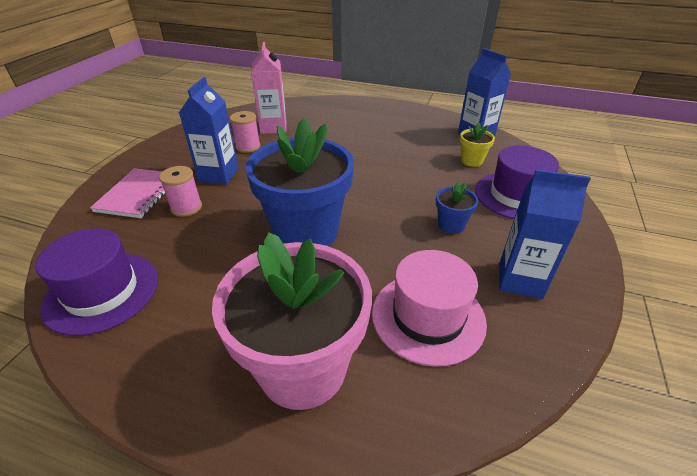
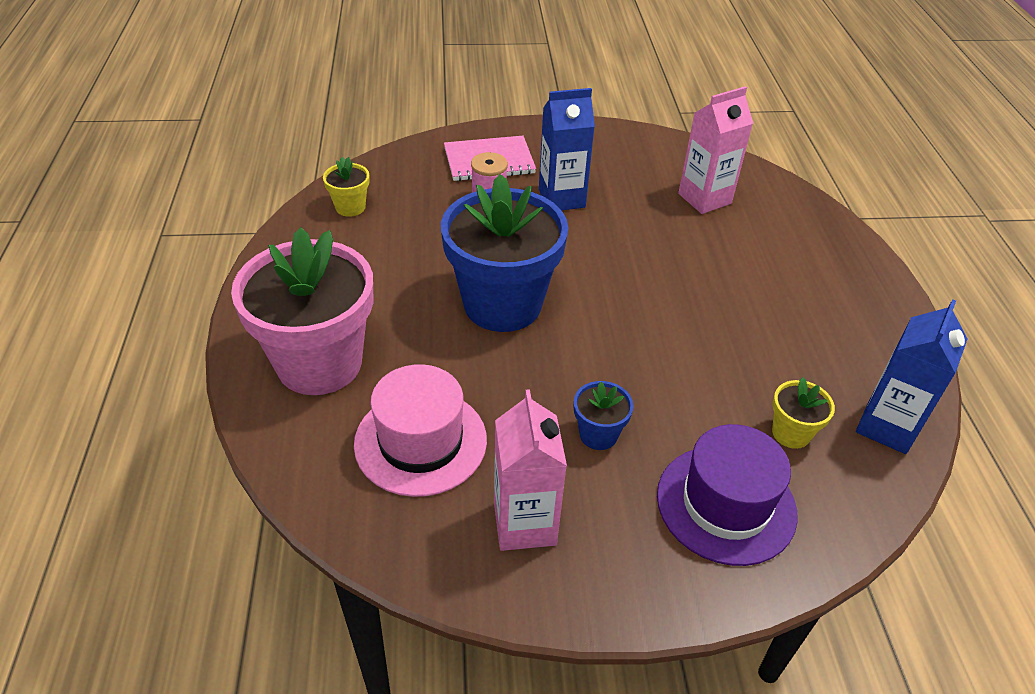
camera: 65 degrees right, 5 degrees up
(102, 292) = (350, 207): purple hat -> yellow flower pot
(248, 147) = (638, 196): pink spool -> none
(520, 280) = (524, 524): blue carton -> pink carton

